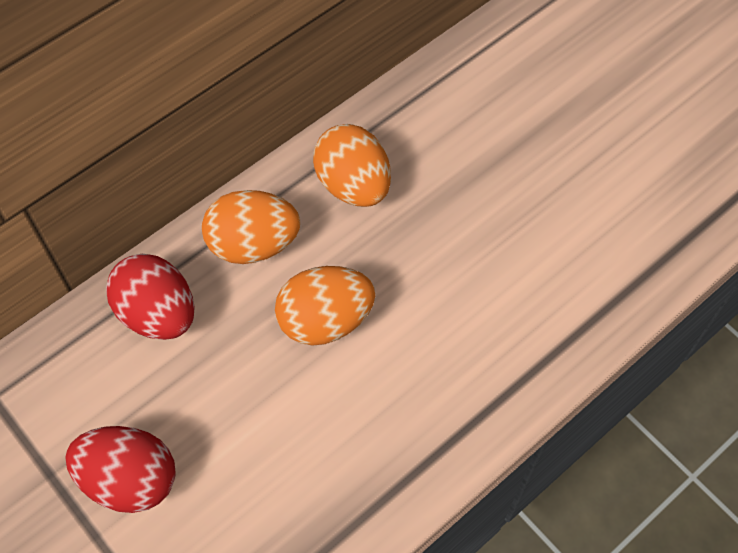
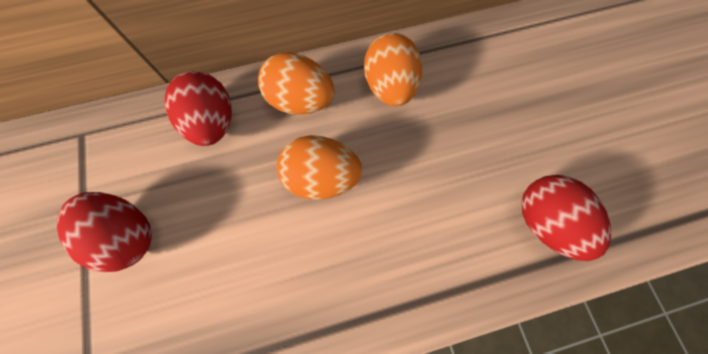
camera: 25 degrees right, 10 degrees up
(591, 264) = (544, 221): none -> red egg

